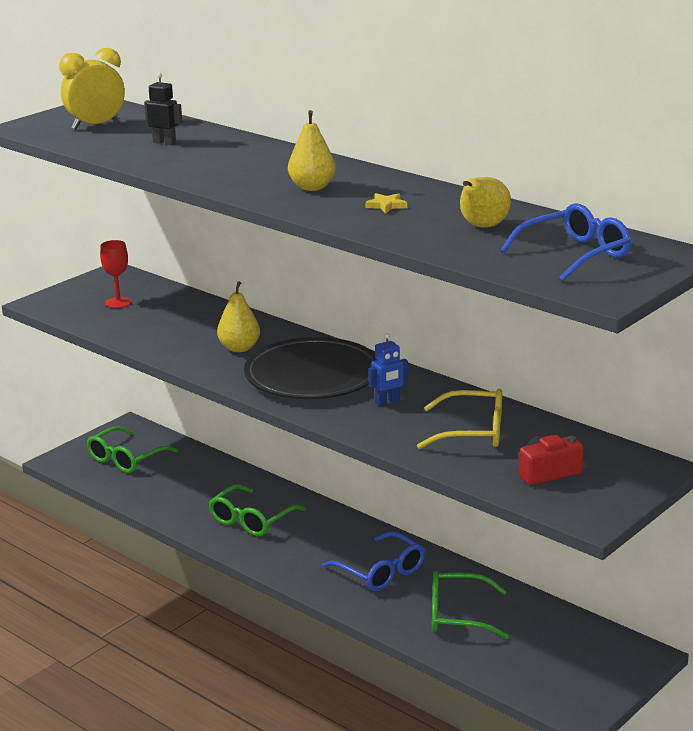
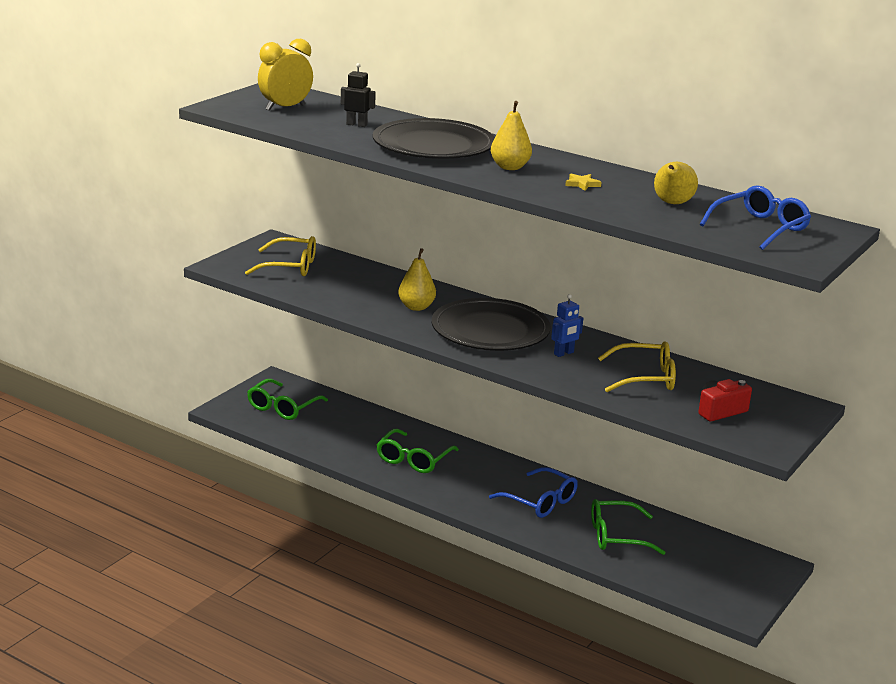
camera: 10 degrees left, 0 degrees up
(118, 303) = (290, 266): red goblet -> yellow glasses
(237, 164) = (433, 146): none -> black plate

